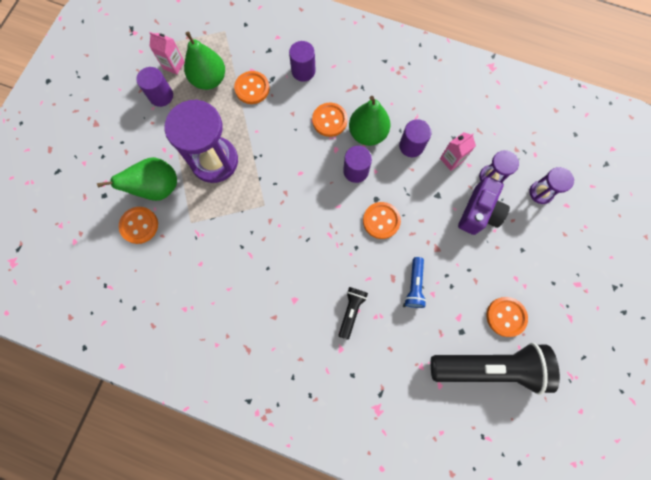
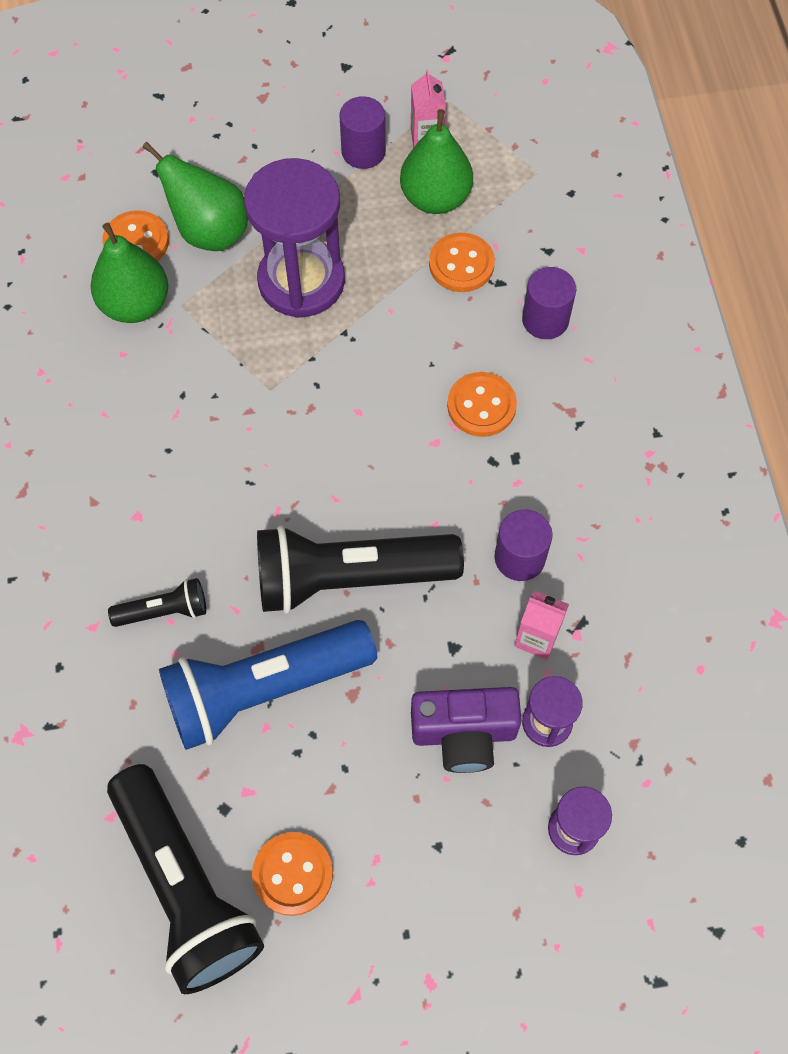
camera: 60 degrees right, 10 degrees down
(356, 171) = (415, 493): purple cylinder -> none
(367, 133) = (496, 476): green pear -> green pear (135, 304)
(381, 221) = (349, 578): orange button -> black flashlight
(414, 285) = (263, 689): blue flashlight -> blue flashlight, size x2.17

